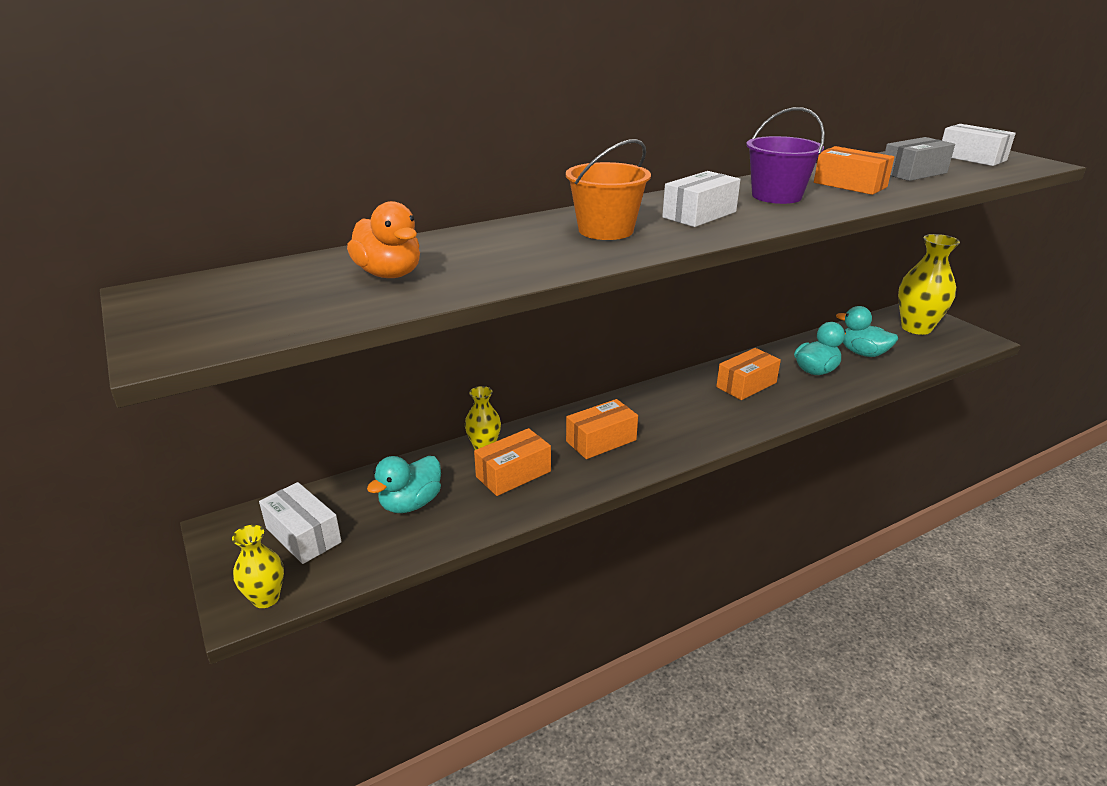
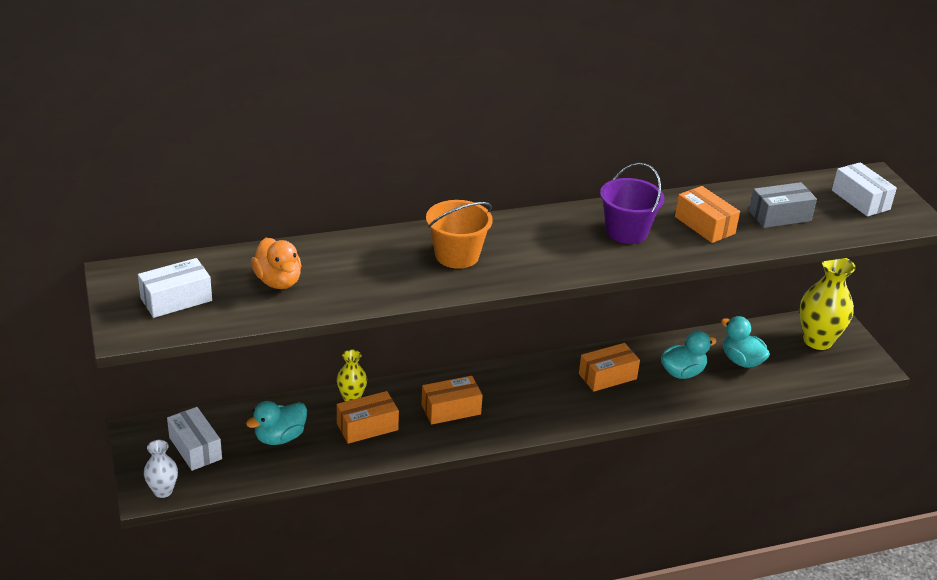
camera: 10 degrees right, 5 degrees up
(266, 598) = (163, 491): yellow vase -> white vase
(699, 214) = (543, 247): white box -> white box (176, 299)

